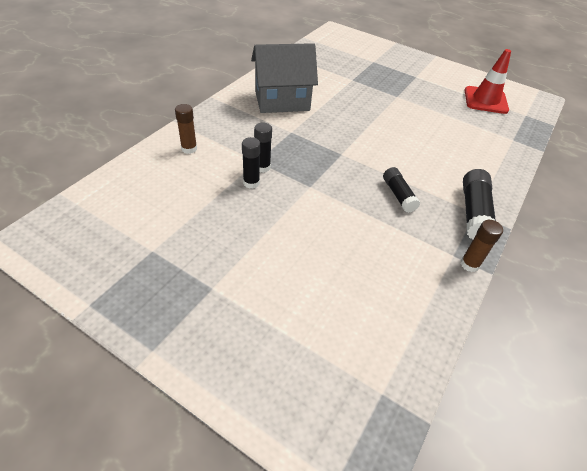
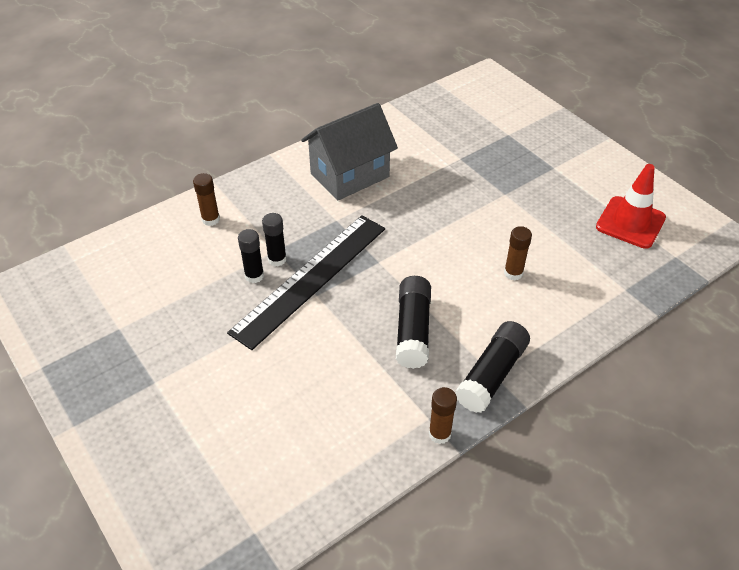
camera: 25 degrees right, 0 degrees up
(282, 101) = (350, 175): grey house -> grey house turned 45 degrees counterclockwise
(298, 175) = (311, 278): none -> black ruler
(398, 195) = (413, 330): black glue stick -> black glue stick, size x1.54
(438, 143) = (513, 273): none -> brown glue stick

